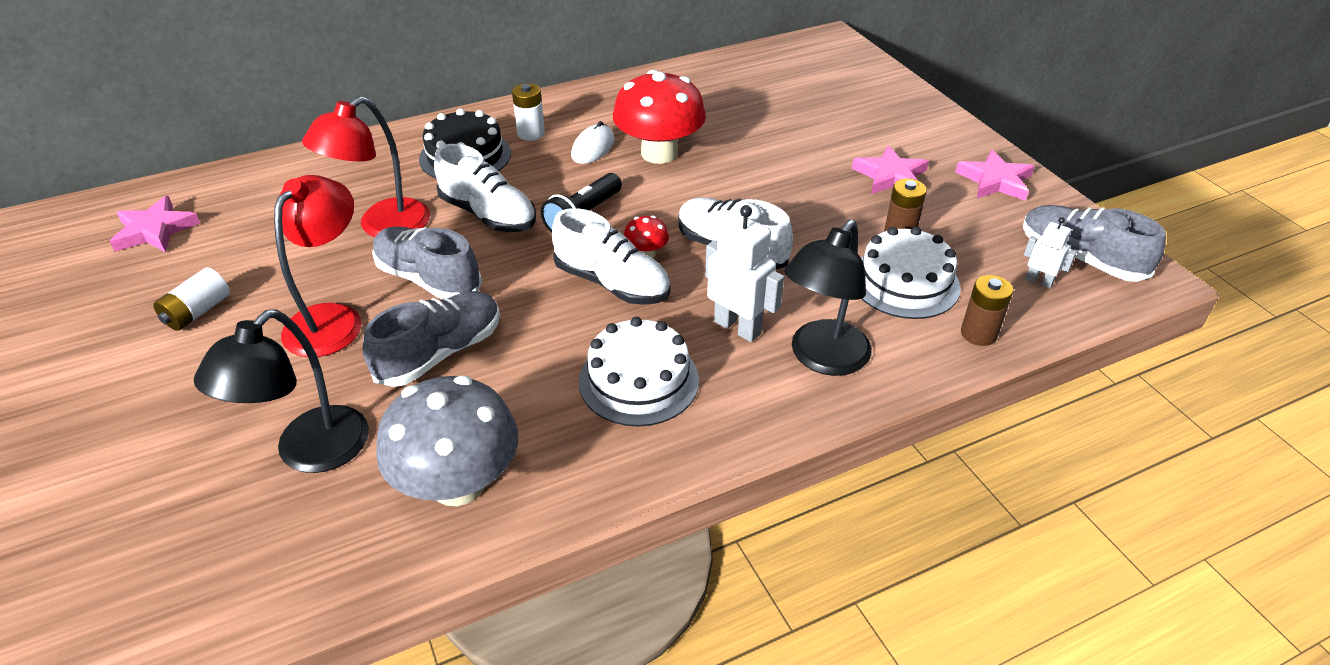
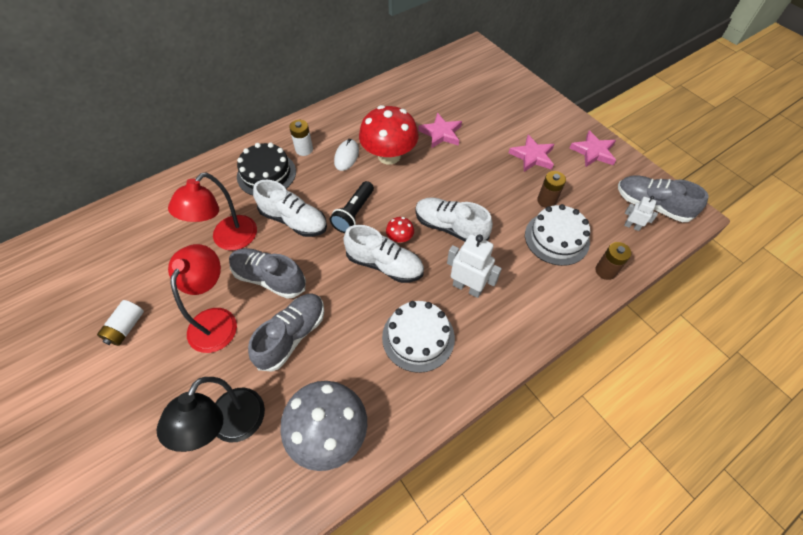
camera: 10 degrees left, 15 degrees up
(155, 230) = (76, 264): pink star -> pink star (441, 133)
(822, 359) = (521, 303): black lamp -> none

